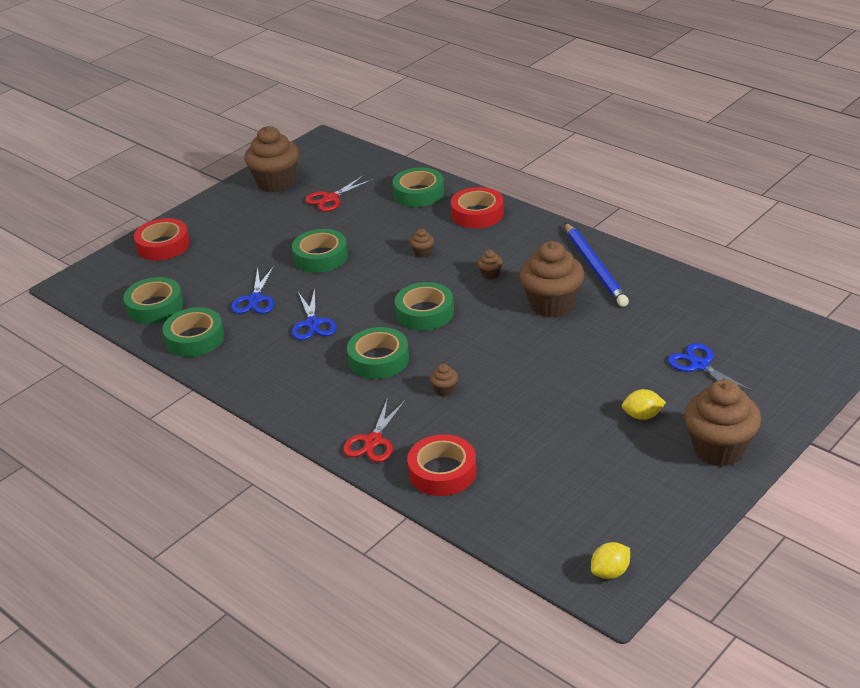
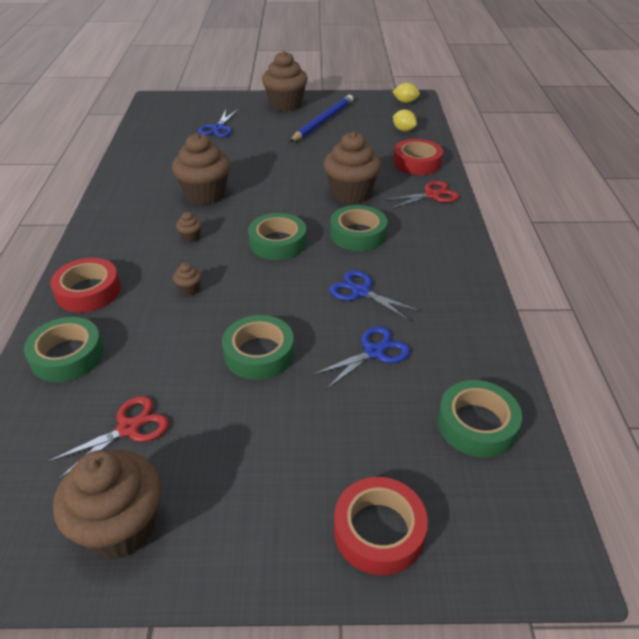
camera: 135 degrees left, 5 degrees up
(195, 338) = (471, 351): green tape -> none
(313, 323) = (361, 292): blue scissors -> blue scissors turned 90 degrees counterclockwise
(331, 198) = (128, 428): red scissors -> red scissors turned 45 degrees counterclockwise
(444, 390) = (351, 193): brown cupcake -> brown cupcake, size x2.43
(595, 267) = (135, 197): blue pencil -> blue pencil (323, 121)
(642, 416) = (286, 128): yellow lemon -> yellow lemon (403, 130)

